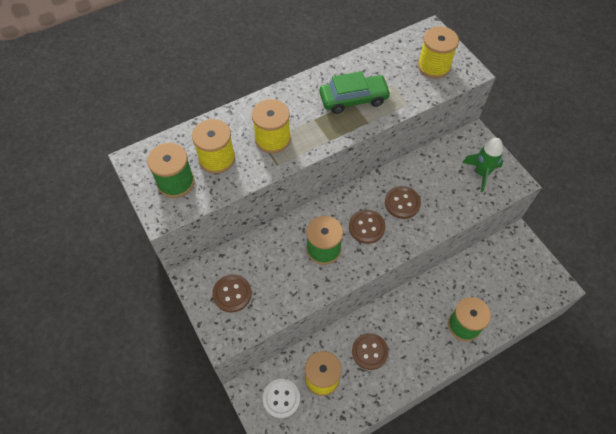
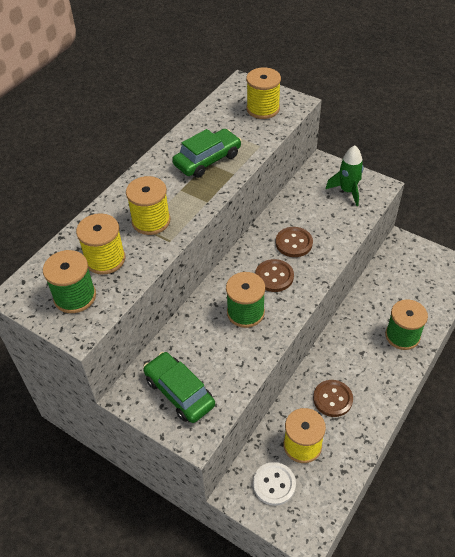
camera: 25 degrees left, 10 degrees down
(232, 294) = (179, 392): brown button -> green car

